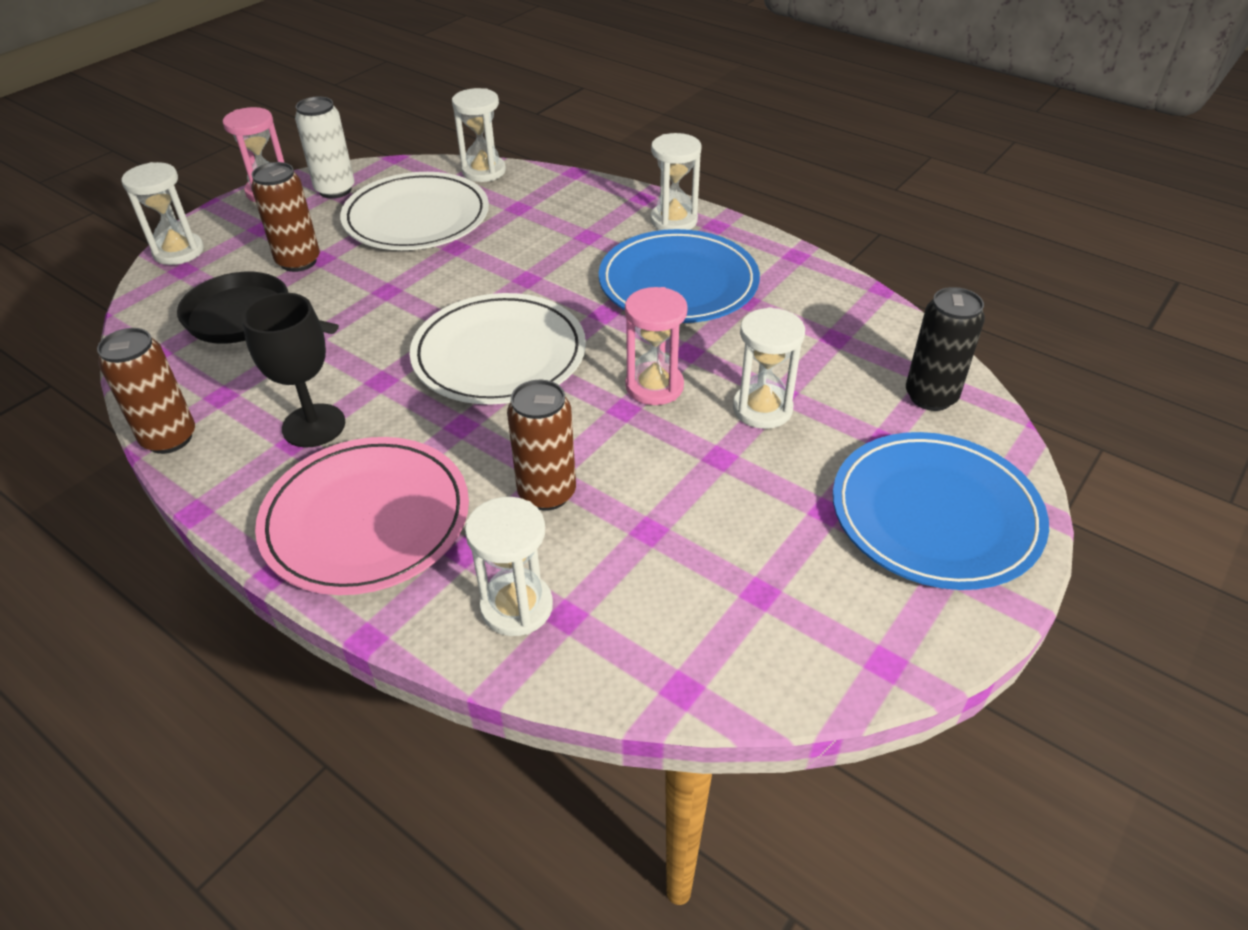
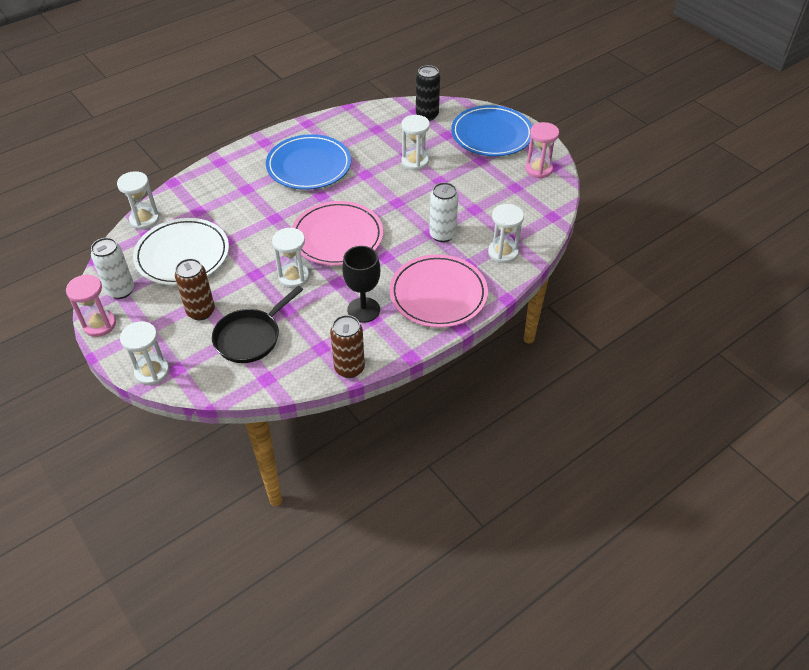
camera: 75 degrees left, 5 degrees up
(499, 355) = (337, 237): white plate -> pink plate
(547, 493) = (442, 235): brown can -> white can
(654, 386) = (385, 190): pink hourglass -> pink hourglass (538, 169)
(673, 220) = (250, 155): white hourglass -> white hourglass (294, 277)

